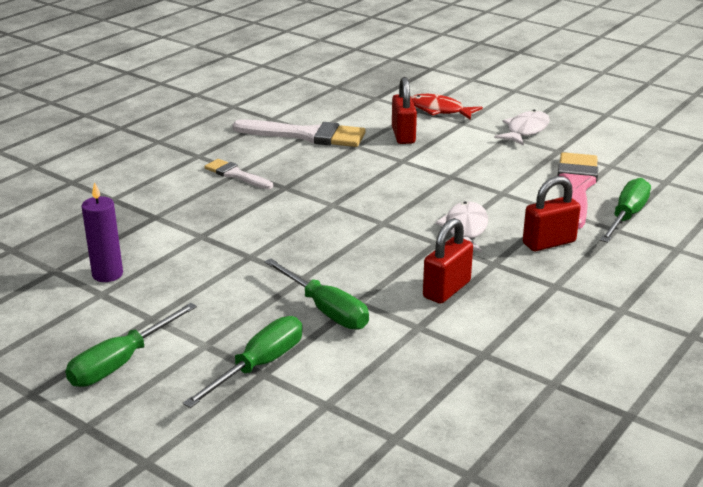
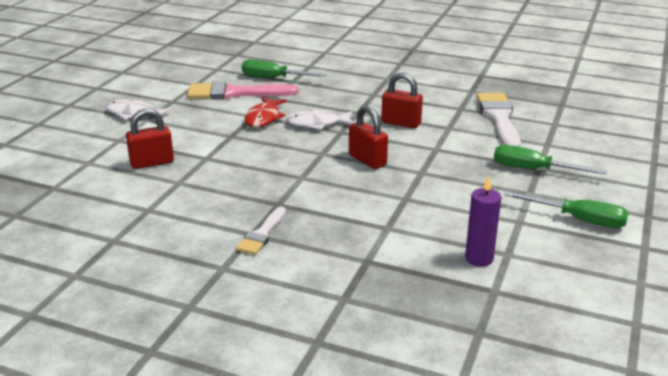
camera: 105 degrees left, 0 degrees up
(307, 135) = (158, 211): white brush -> white brush (499, 118)
(326, 310) = (454, 158): green screwdriver -> none
(439, 110) = (89, 152): red fish -> red fish (264, 118)
(549, 243) = (321, 98): red padlock -> red padlock (367, 160)

